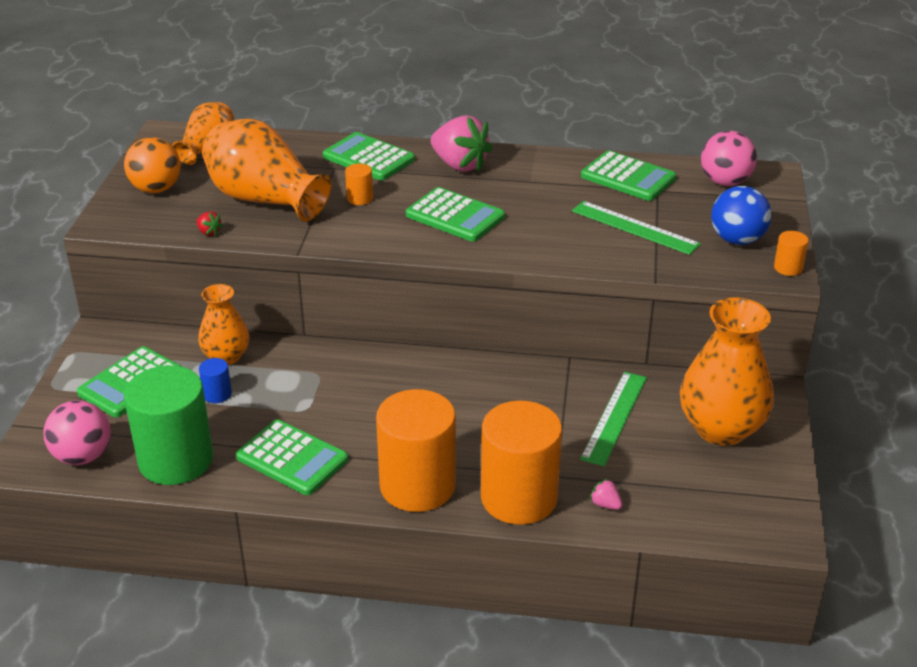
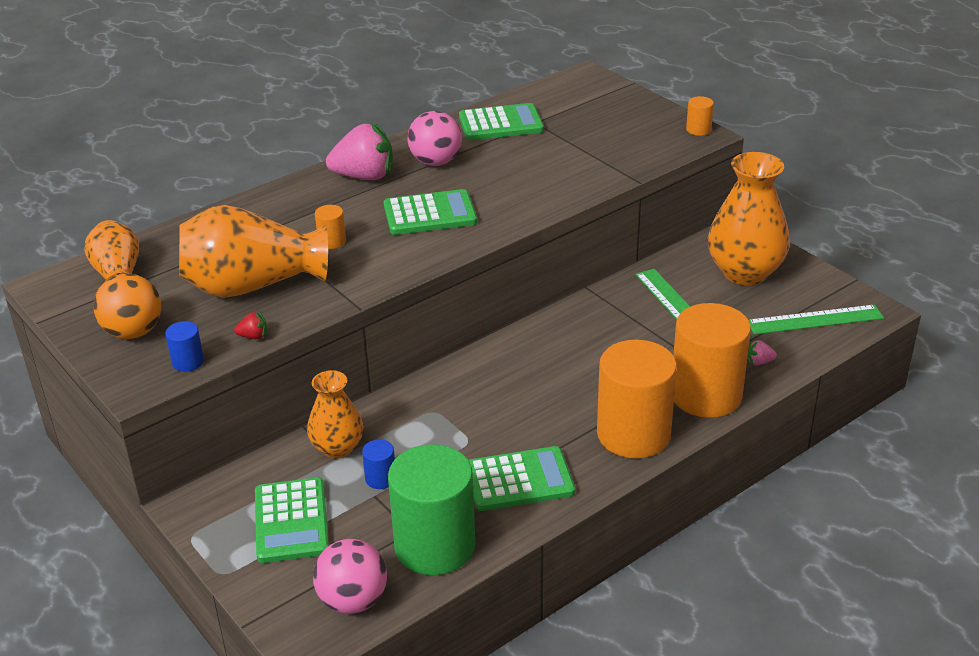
camera: 45 degrees left, 0 degrees up
(150, 225) = (188, 362): none -> blue cylinder
(368, 158) = (281, 209): green calculator -> none
(634, 227) = (565, 155): green ruler -> green ruler (815, 320)
(725, 182) = (567, 95): pink ball -> pink ball (436, 162)
(737, 240) = (640, 128): blue ball -> none

